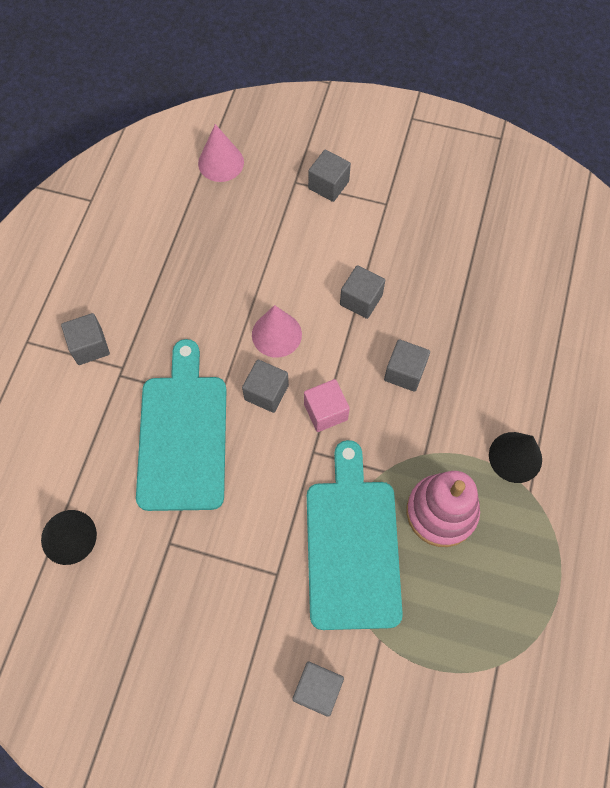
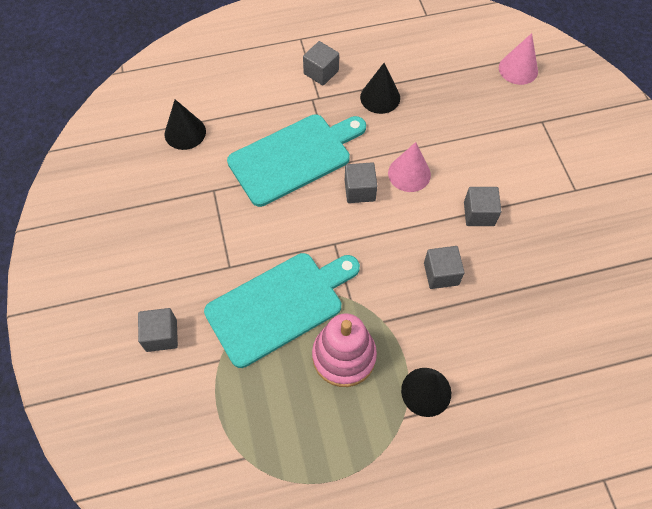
camera: 60 degrees right, 5 degrees down
(165, 307) = (380, 97): none -> black cone
(325, 412) = (371, 236): pink cube -> none
(328, 185) = (558, 144): grey cube -> none

